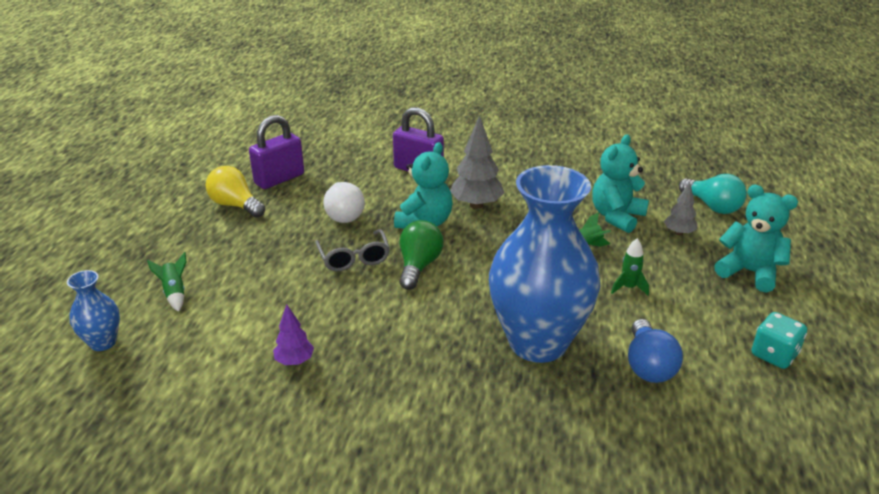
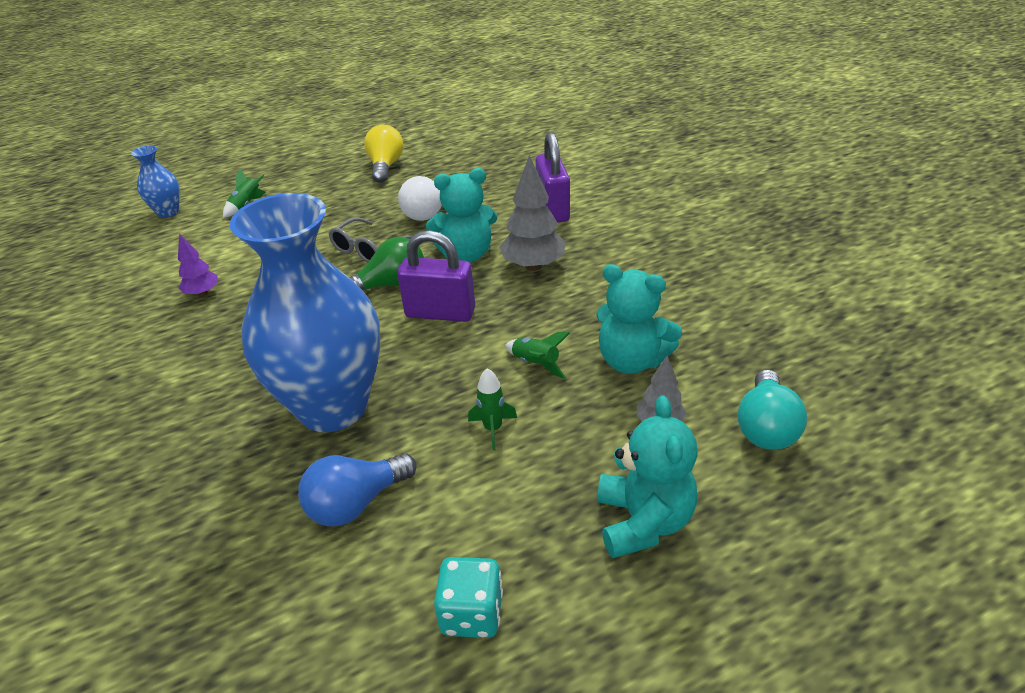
camera: 55 degrees right, 5 degrees up
(279, 179) = (447, 162): purple padlock -> purple padlock (440, 313)
(616, 216) = (631, 361): turquoise teddy bear -> turquoise teddy bear turned 150 degrees counterclockwise

